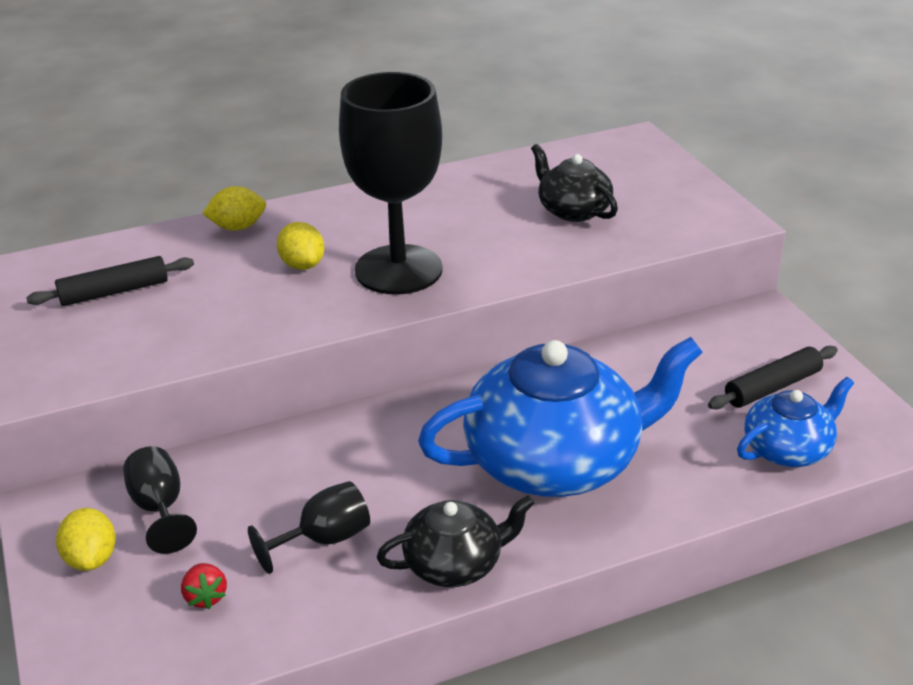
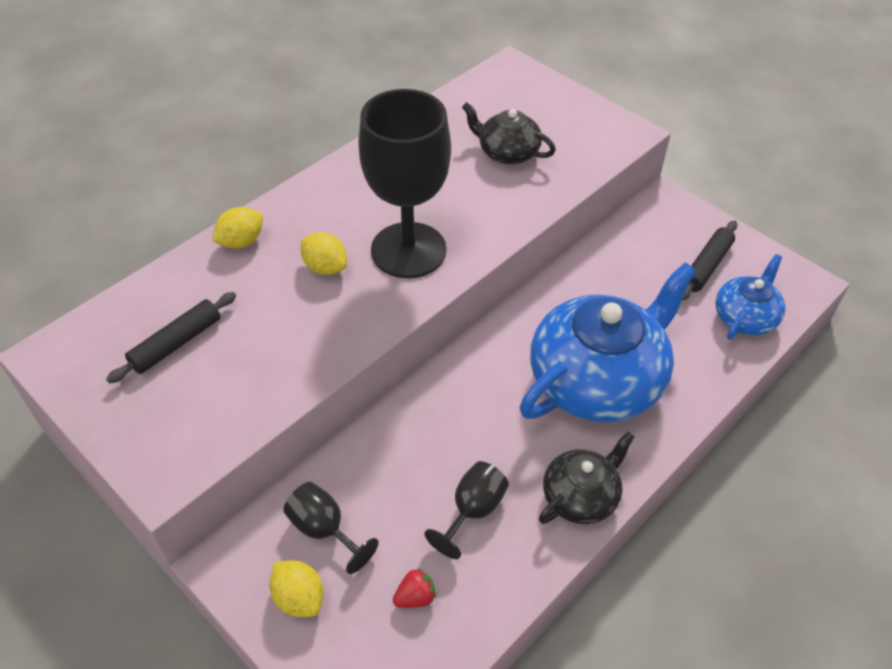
camera: 25 degrees left, 15 degrees up
(206, 597) = (415, 597): red strawberry -> red strawberry turned 75 degrees counterclockwise

